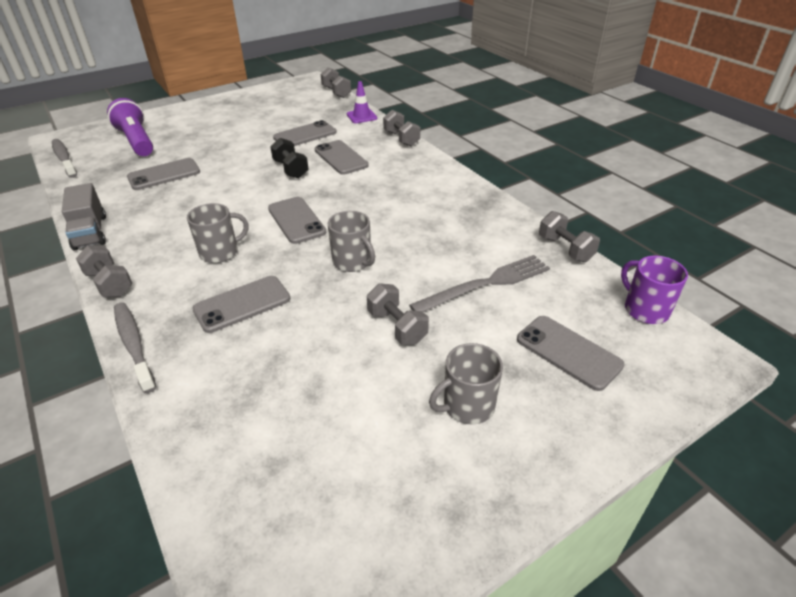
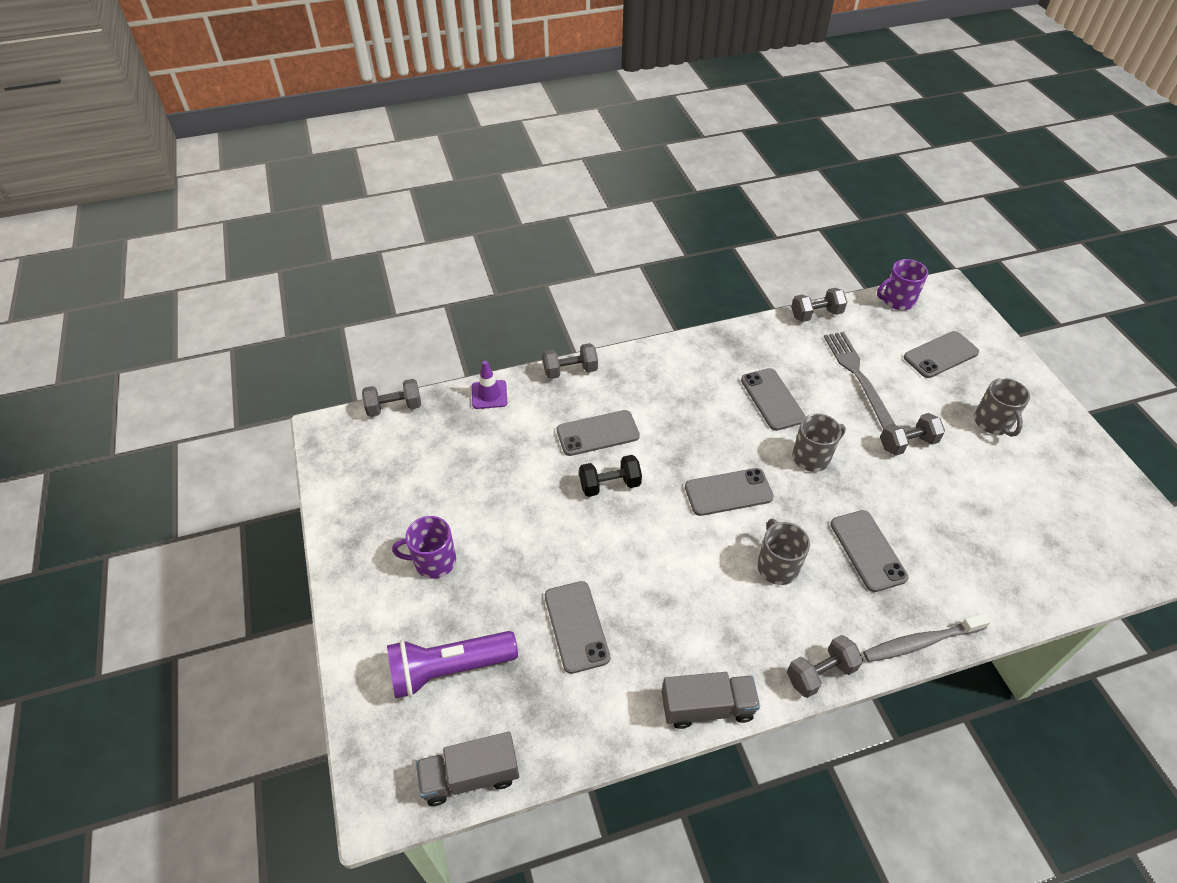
camera: 75 degrees left, 10 degrees up
(64, 159) = (470, 776): grey toothbrush -> grey truck
(215, 124) = (433, 561): none -> purple mug
(305, 135) = (519, 459): grey phone -> grey phone (772, 399)

